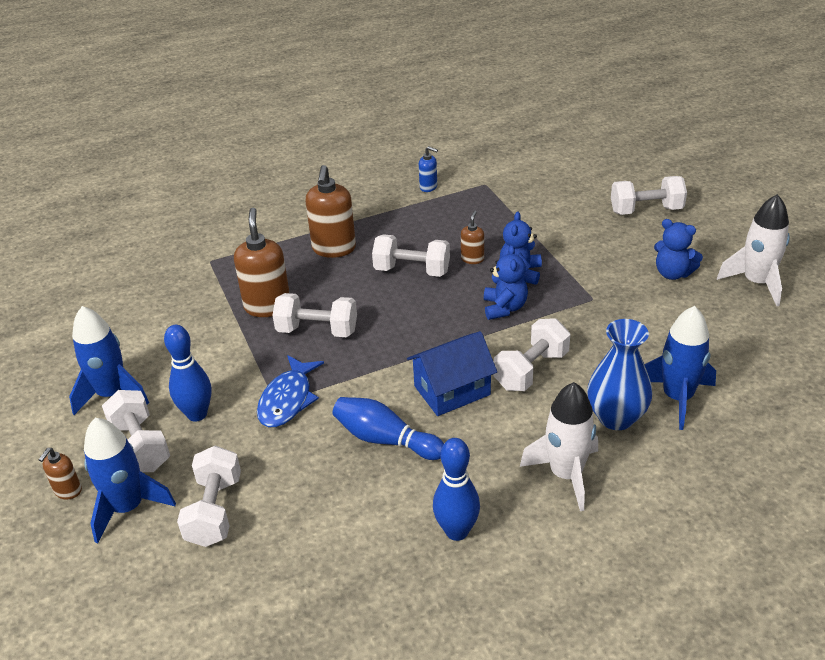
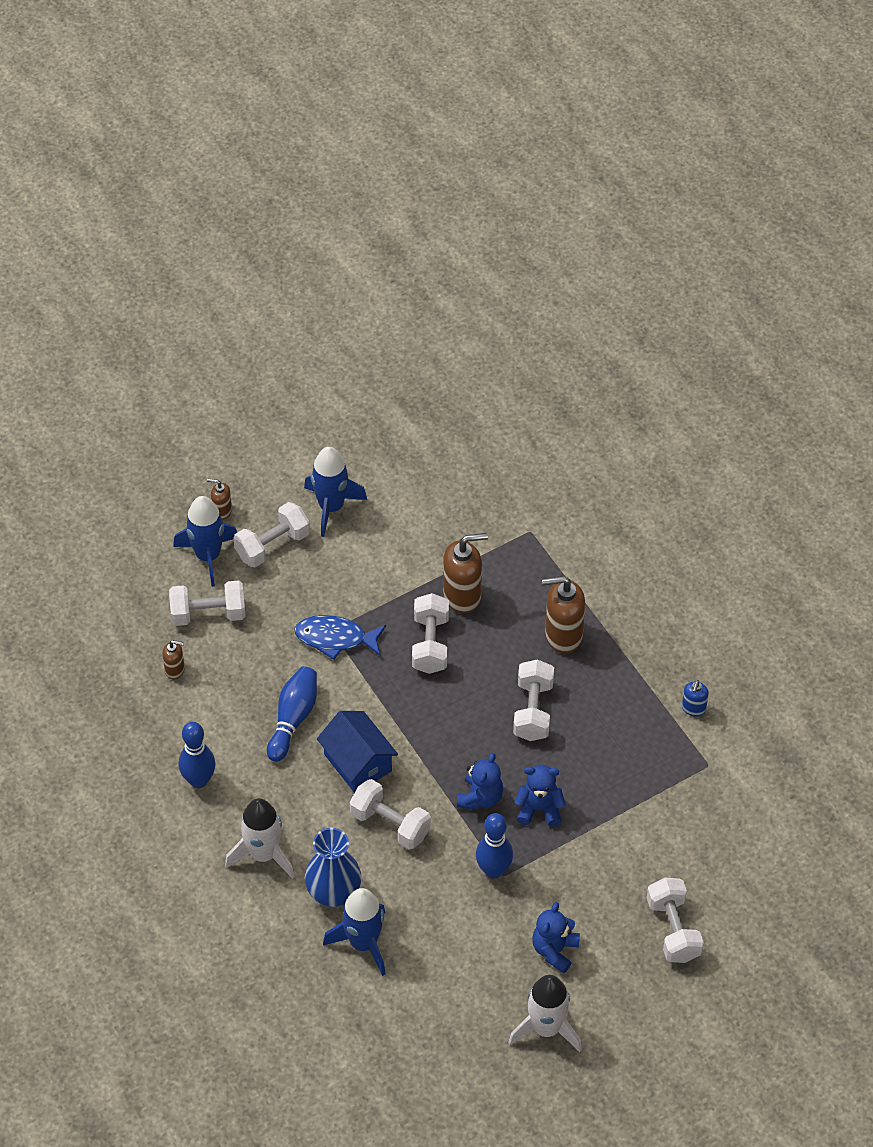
camera: 80 degrees right, 15 degrees up
(197, 414) = (312, 575): blue bowling pin -> blue bowling pin (493, 870)
(472, 259) = (559, 763): brown soap dispenser -> brown soap dispenser (175, 670)
(504, 308) = (480, 797): blue teddy bear -> blue teddy bear turned 60 degrees counterclockwise

